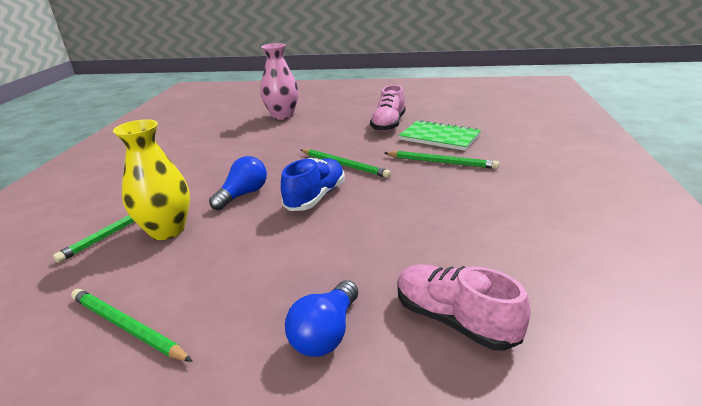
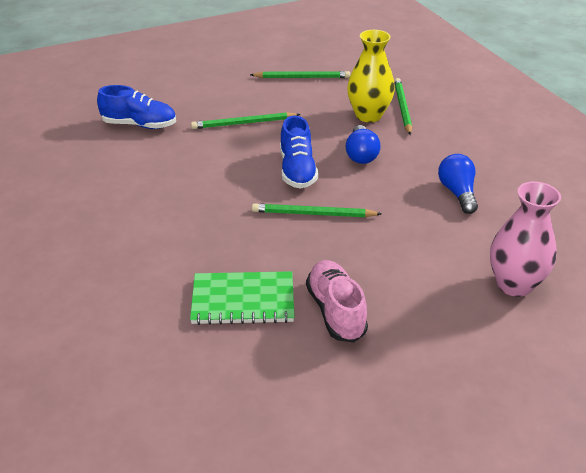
camera: 145 degrees right, 10 degrees up
(326, 333) = (202, 102): blue light bulb -> blue light bulb (457, 193)
(441, 162) = (213, 250): green pencil -> green pencil (243, 123)
(454, 320) = (139, 125): pink shoe -> blue shoe

